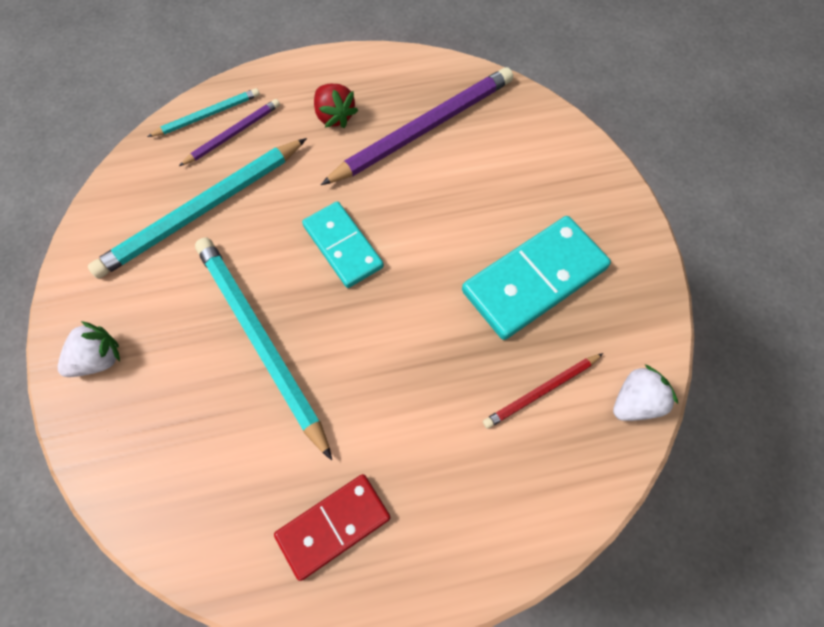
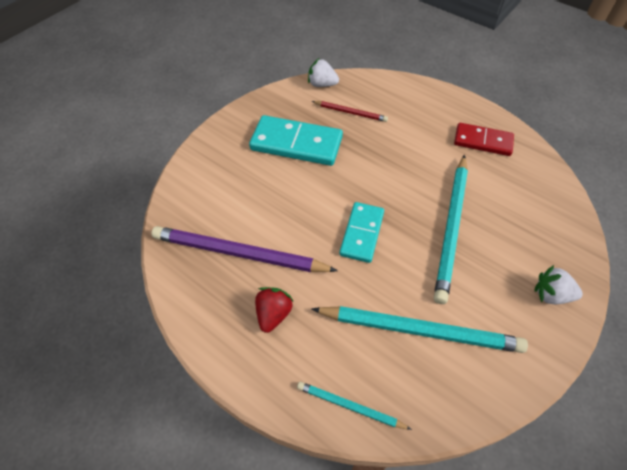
camera: 130 degrees left, 10 degrees down
(233, 134) = (348, 369): purple pencil -> none

